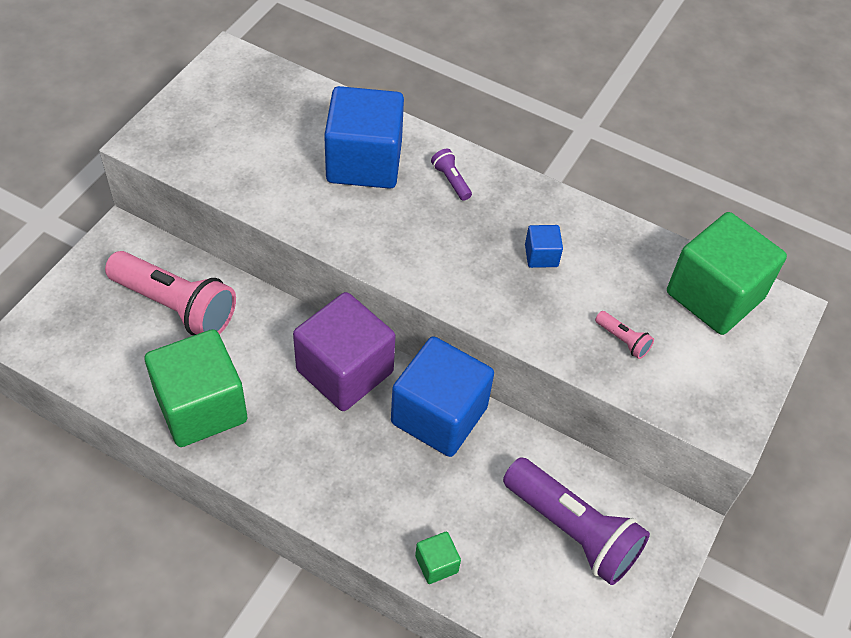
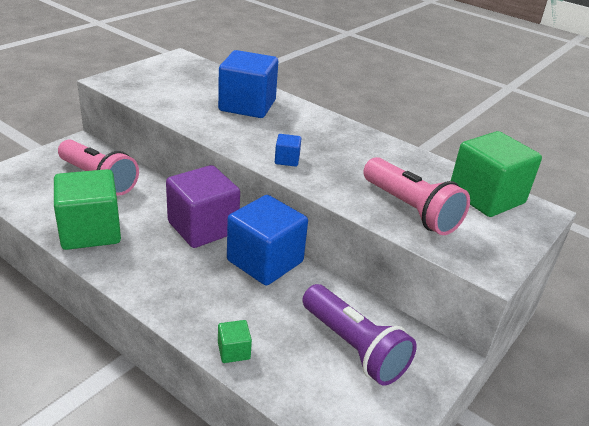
camera: 10 degrees right, 20 degrees down
(451, 181) = (304, 120): purple flashlight -> none
(541, 256) = (358, 161): blue cube -> blue cube (287, 160)
(623, 340) = (410, 210): pink flashlight -> pink flashlight, size x2.42

